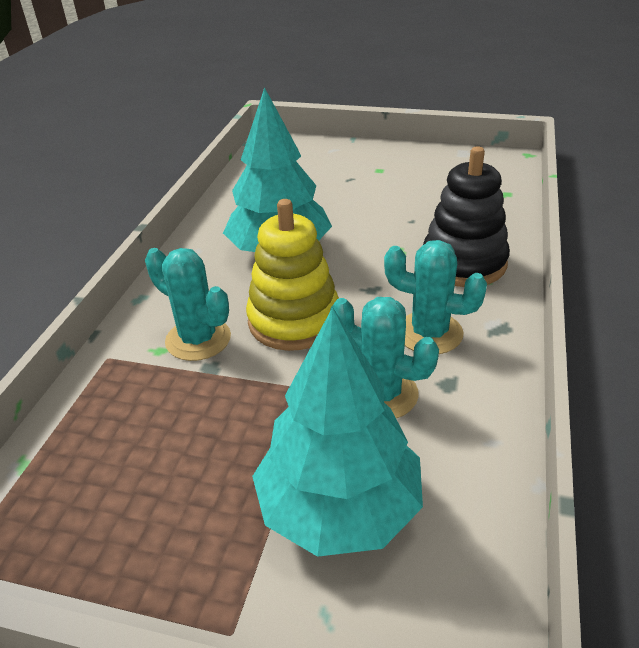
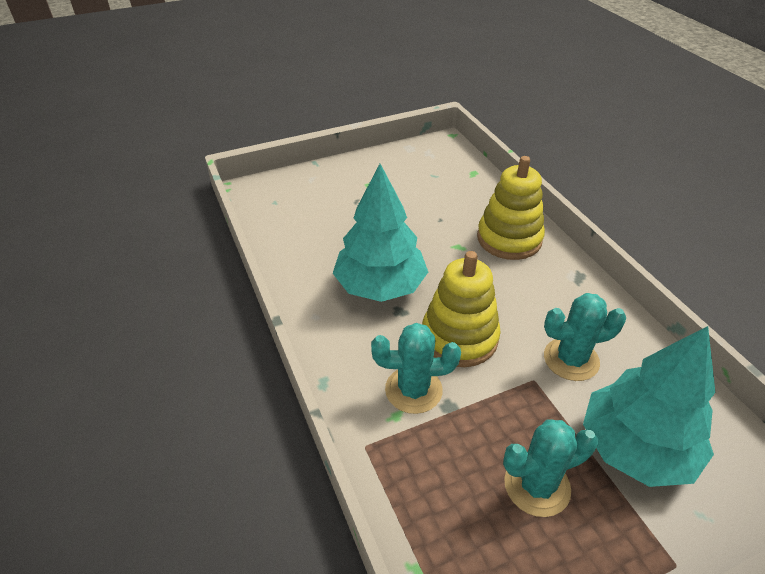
camera: 40 degrees left, 5 degrees up
(429, 333) = (548, 301): turquoise cactus -> turquoise cactus (537, 486)
(463, 263) = (509, 239): black stacking toy -> yellow stacking toy

